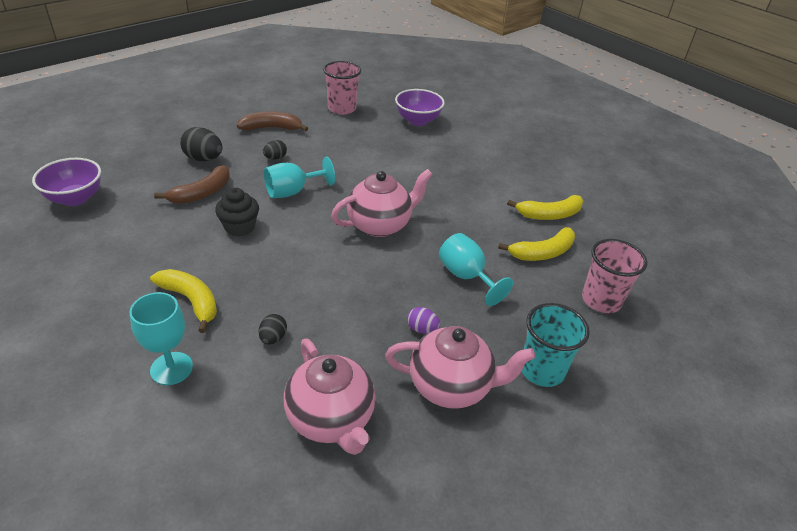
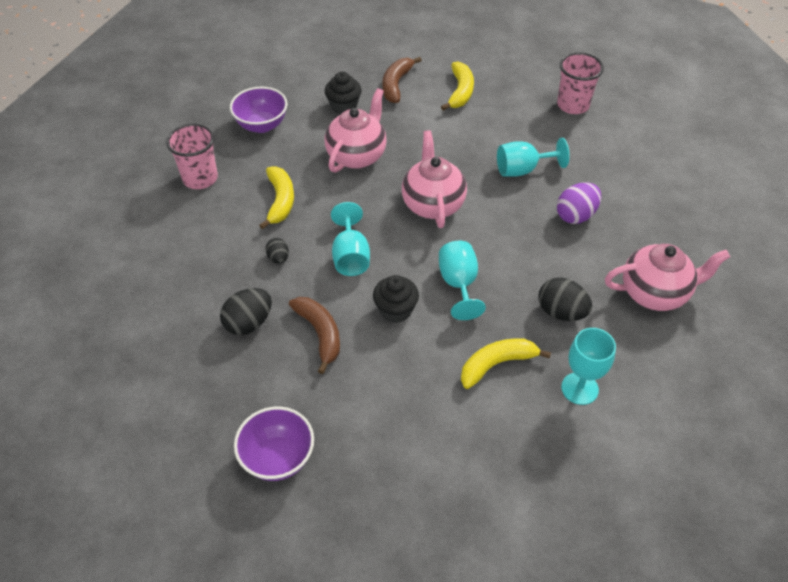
camera: 65 degrees left, 10 degrees up
(271, 128) = (211, 249): brown banana -> brown banana (396, 84)
(273, 338) = (561, 312): black egg -> black egg, size x1.72
(284, 259) = (459, 284): none -> turquoise goblet
(422, 329) = (576, 215): purple egg -> purple egg, size x1.72
(451, 386) = (638, 216): pink teapot -> pink teapot (357, 155)
(471, 153) = (344, 106): none -> black cupcake
(542, 253) = (508, 115): yellow banana -> yellow banana (280, 201)
(542, 370) = (634, 163): turquoise cup -> none

